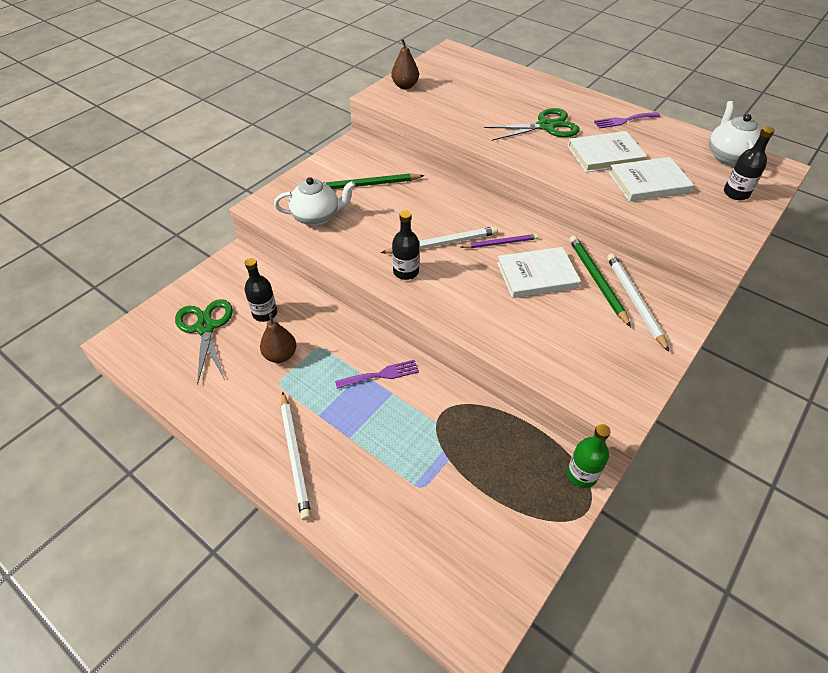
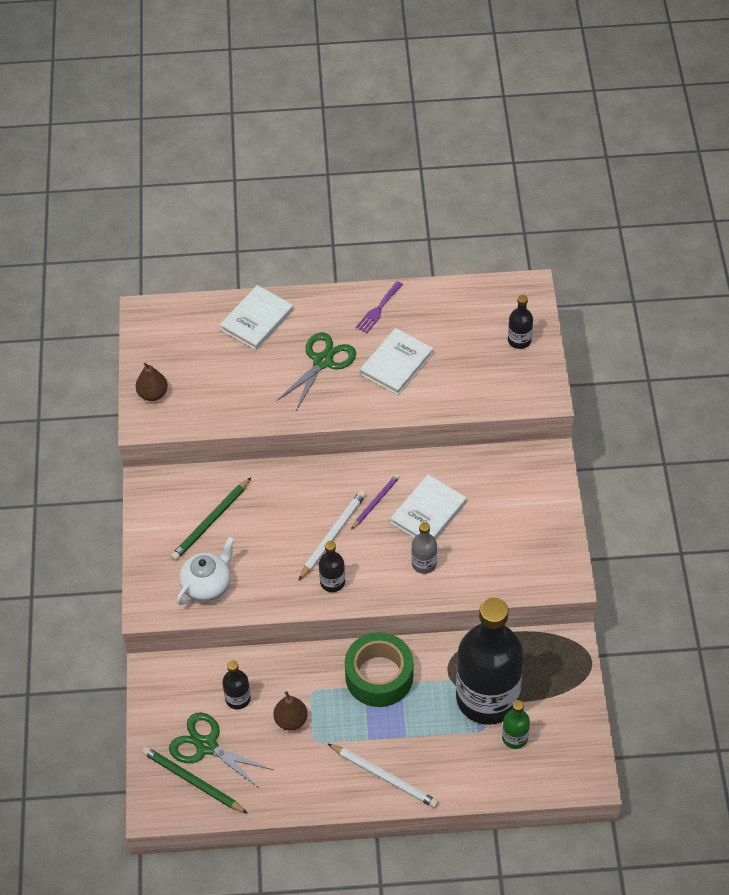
camera: 40 degrees left, 5 degrees up
(381, 374) = (379, 676): purple fork -> green tape
(452, 462) = (487, 698): none -> black bottle
(494, 307) = (424, 564): none -> grey bottle
(582, 474) = (570, 641): green bottle -> green bottle (514, 738)
(596, 280) = (472, 485): green pencil -> green pencil (192, 781)
(634, 301) = (511, 485): white pencil -> none
(648, 182) = (451, 373): white book -> white book (257, 320)
(728, 157) = (487, 300): white teapot -> none

